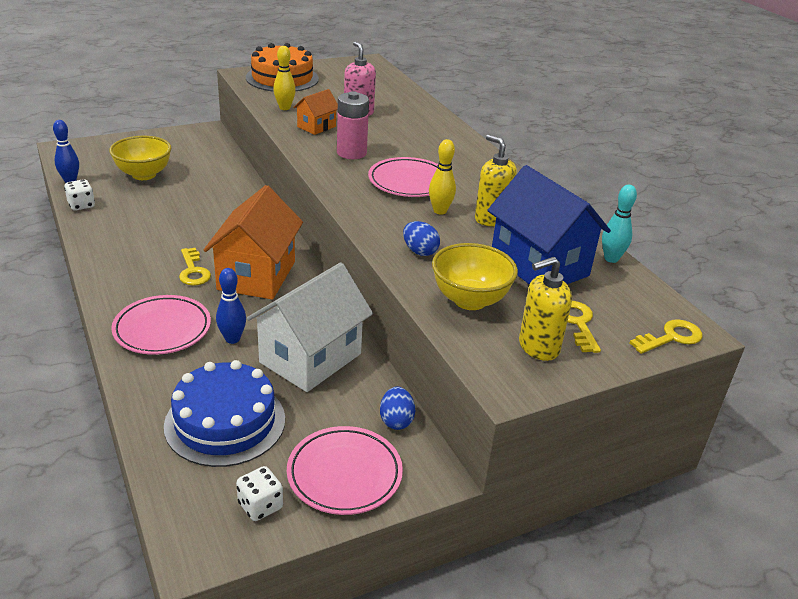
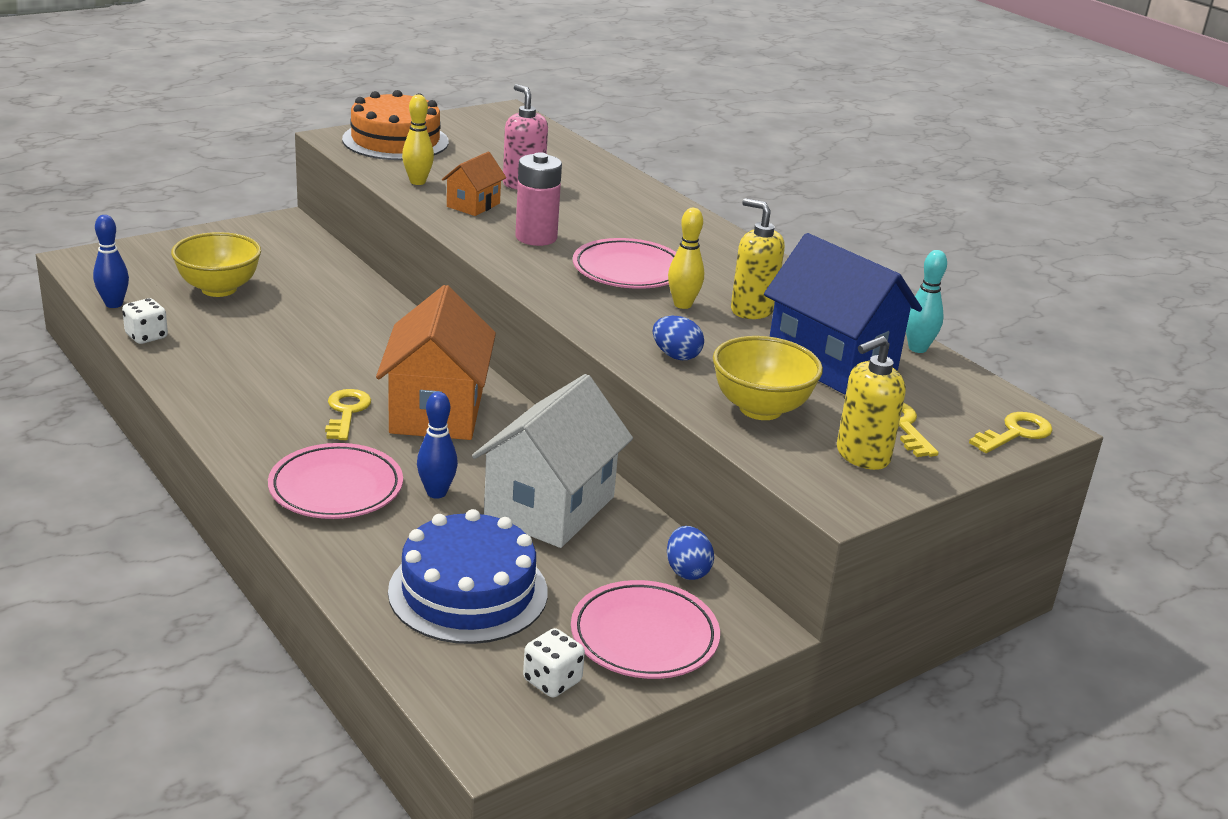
camera: 10 degrees left, 5 degrees down
(193, 271) = (346, 412): yellow key -> yellow key turned 150 degrees counterclockwise

